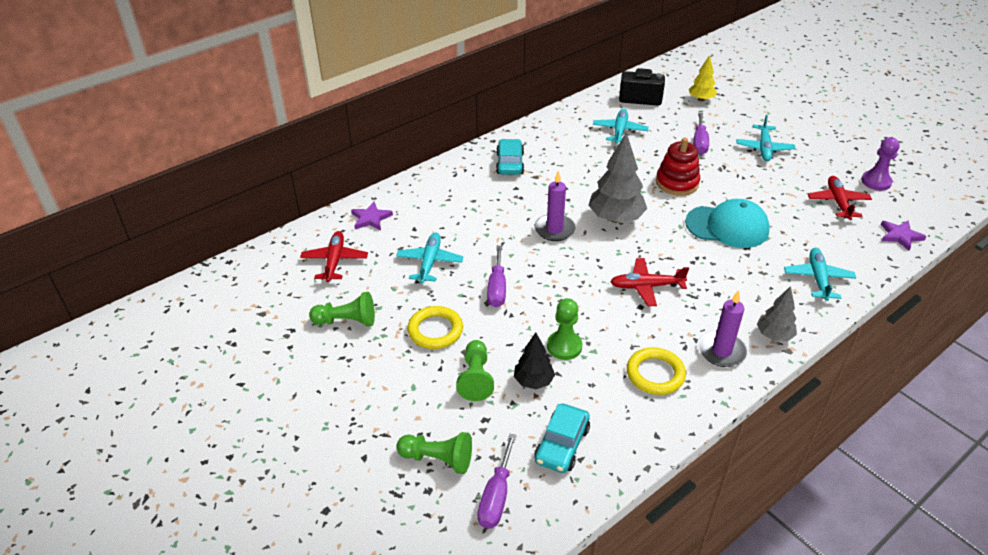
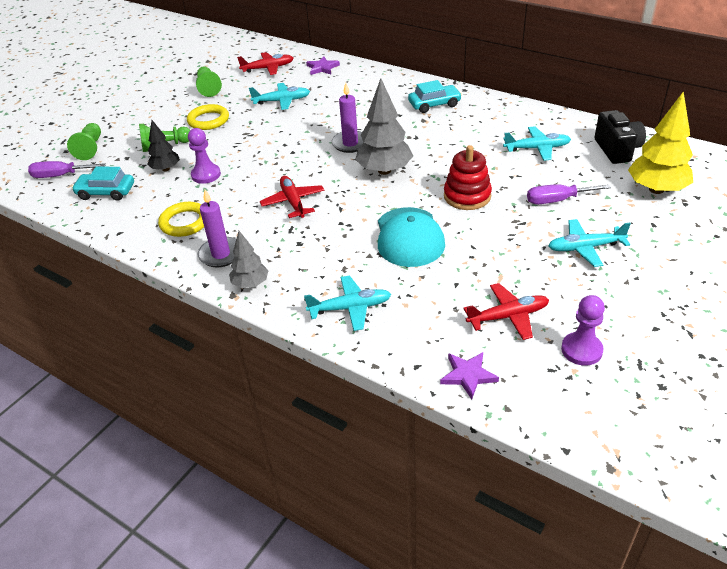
camera: 75 degrees right, 0 degrees up
(497, 288) = (263, 134): purple screwdriver -> none
(564, 346) = (206, 175): green pawn -> purple pawn
(701, 99) = (656, 189): yellow tree -> yellow tree, size x1.73

